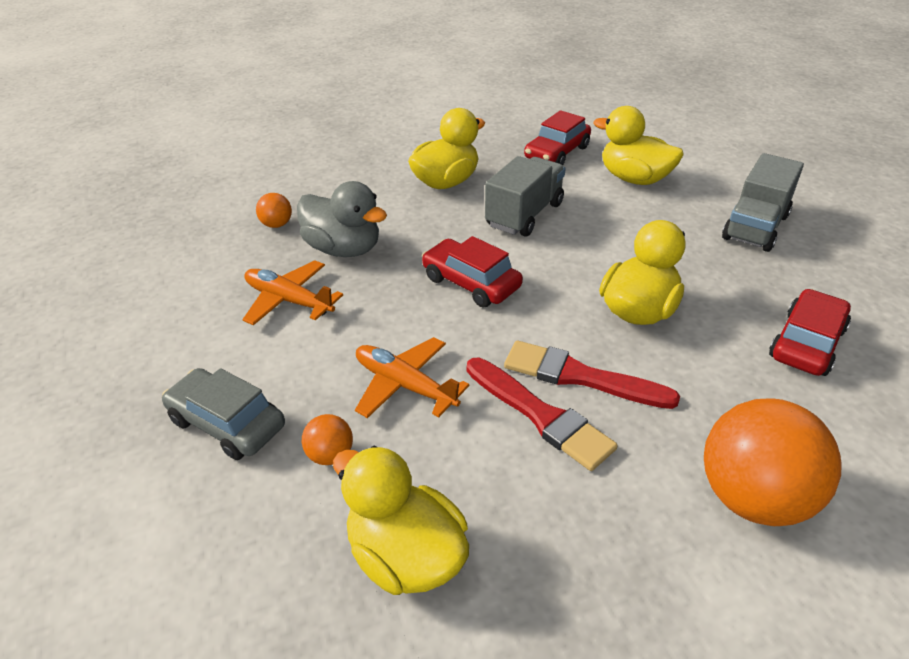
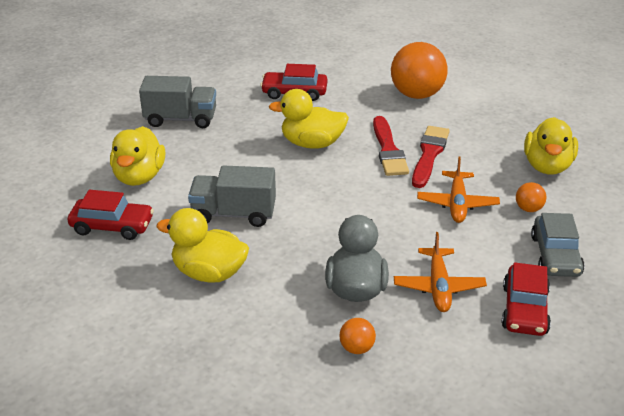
camera: 120 degrees left, 5 degrees down
(471, 283) = (341, 212): red car -> red car (524, 310)

